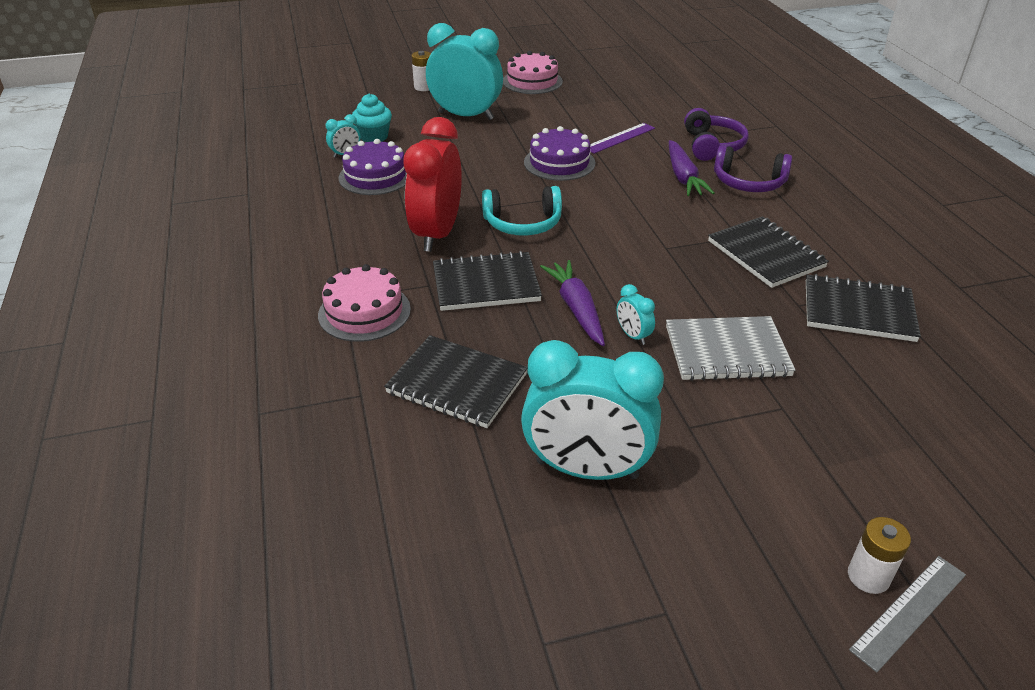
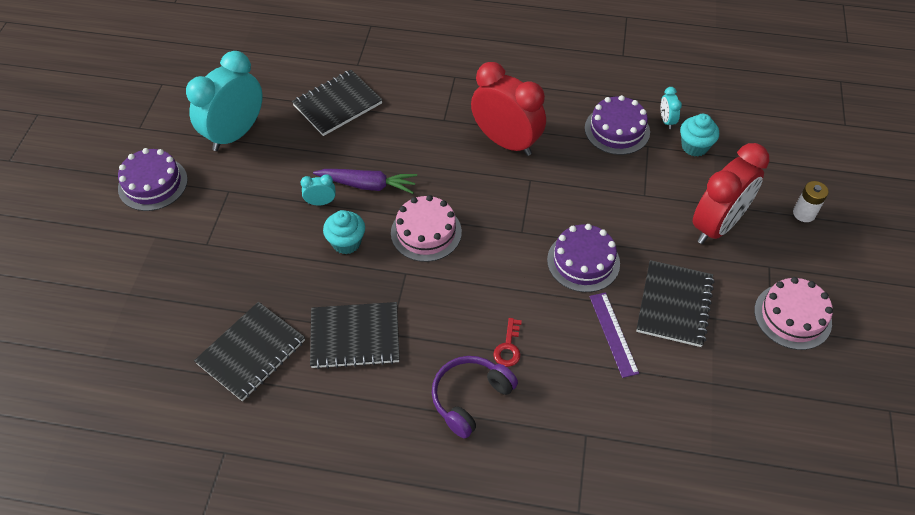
camera: 115 degrees right, 15 degrees up
(364, 312) = (433, 82): pink cake -> pink cake (426, 232)
(466, 116) = (717, 226): turquoise clock -> red clock
(486, 284) = (426, 148): black notebook -> black notebook (674, 305)
(523, 223) = (493, 197): turquoise headphones -> none
(668, 296) = (346, 242): none -> turquoise cupcake
(683, 177) = (508, 347): purple carrot -> red key
(712, 145) = (559, 411): purple headphones -> none
(727, 351) = (271, 244): grey notebook -> none
(752, 520) = (153, 184): none -> purple cake
(868, 576) = (88, 210): white battery -> none
(908, 611) = (62, 213): grey ruler -> none

